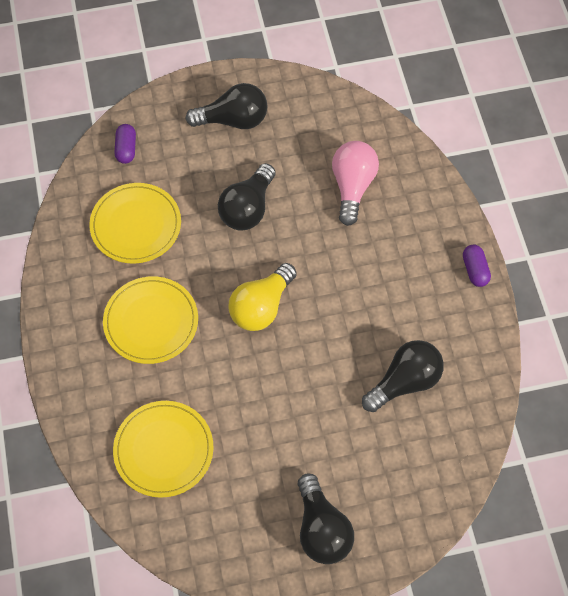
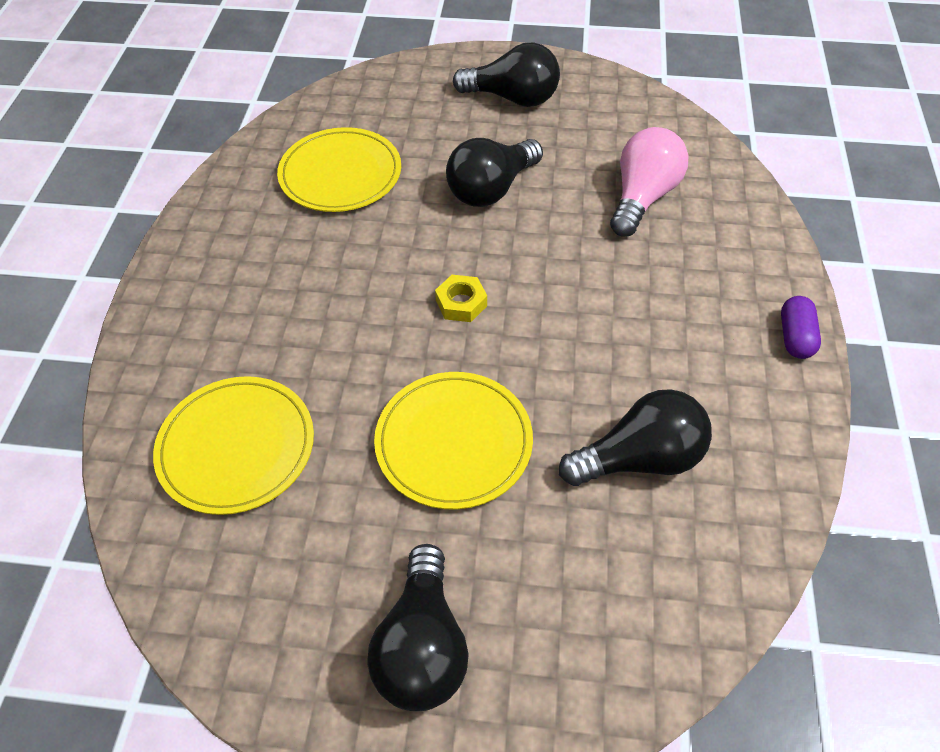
camera: 20 degrees right, 10 degrees down
(126, 149) = (369, 98): purple capsule -> none
(151, 322) = (304, 282): yellow plate -> yellow plate (453, 442)
(261, 307) = (461, 303): yellow light bulb -> yellow nut

